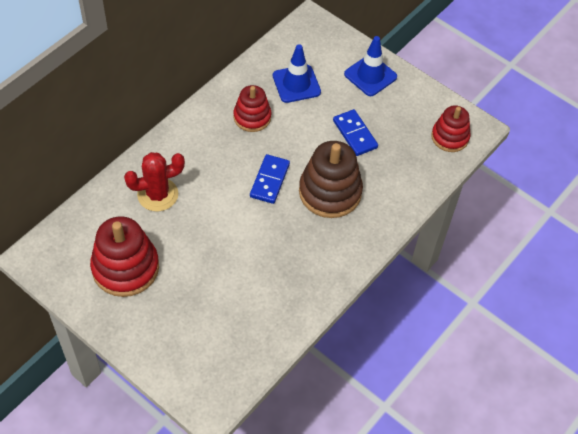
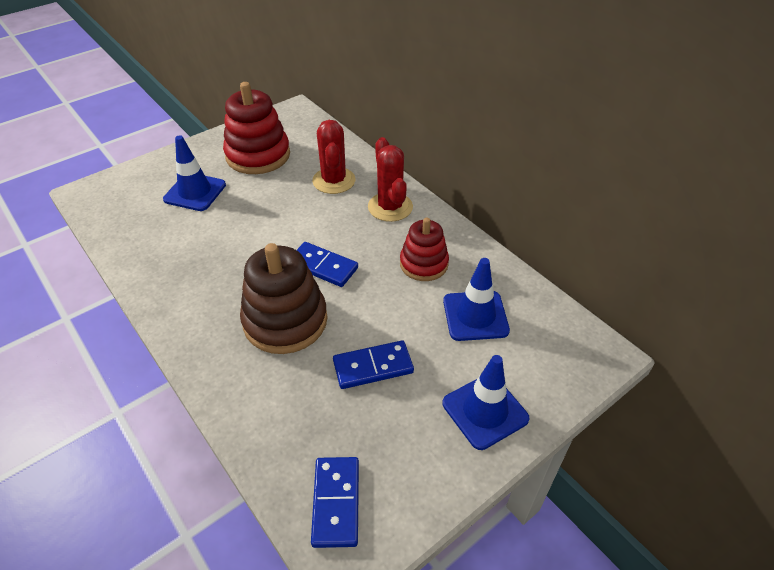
camera: 105 degrees right, 10 degrees down
(188, 147) = (390, 207): none -> red cactus
(193, 304) = (195, 192): none -> blue traffic cone
(450, 137) = (336, 502): red stacking toy -> blue domino

